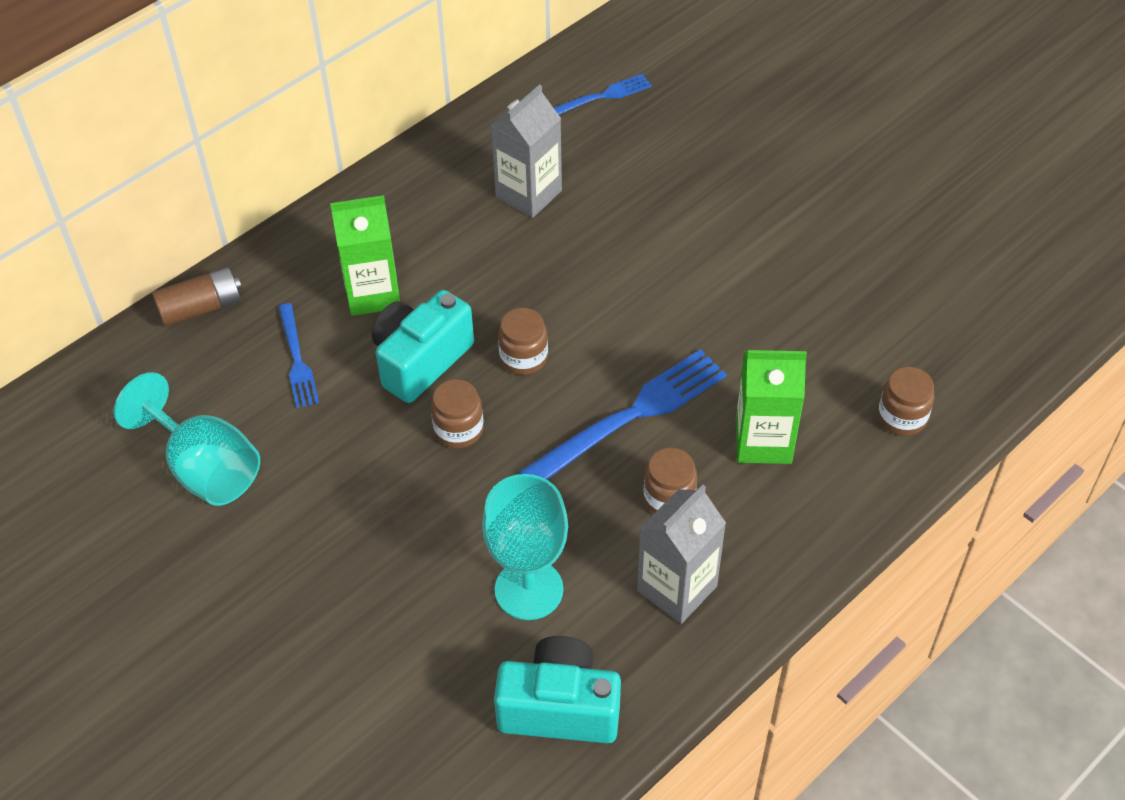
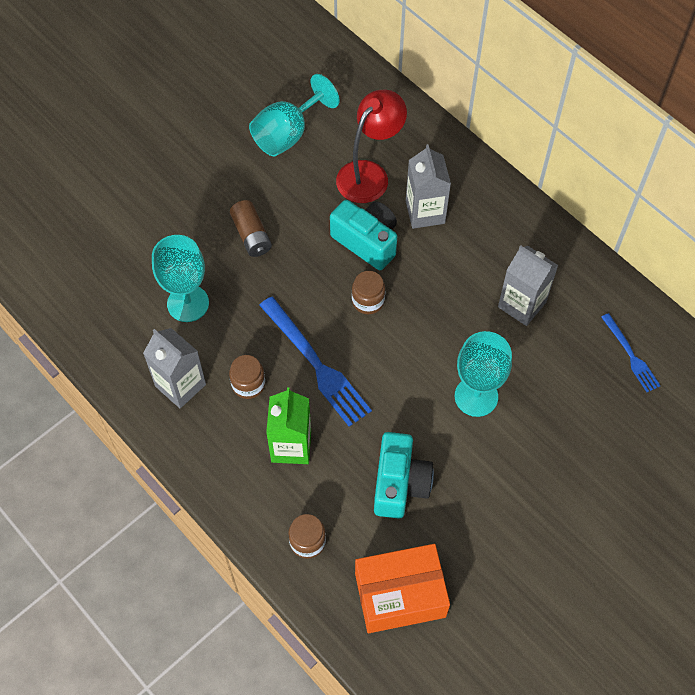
camera: 90 degrees right, 10 degrees up
(201, 308) = (412, 120): brown battery -> brown battery (251, 235)
(297, 359) = (369, 174): blue fork -> red lamp
(372, 293) = (425, 212): green carton -> grey carton
(459, 430) = (309, 264): brown jar -> none
(559, 707) = (107, 319): turquoise camera -> turquoise camera (400, 484)
(669, 242) = (476, 396): none -> turquoise goblet
(955, 319) = (400, 595): none -> orange box

